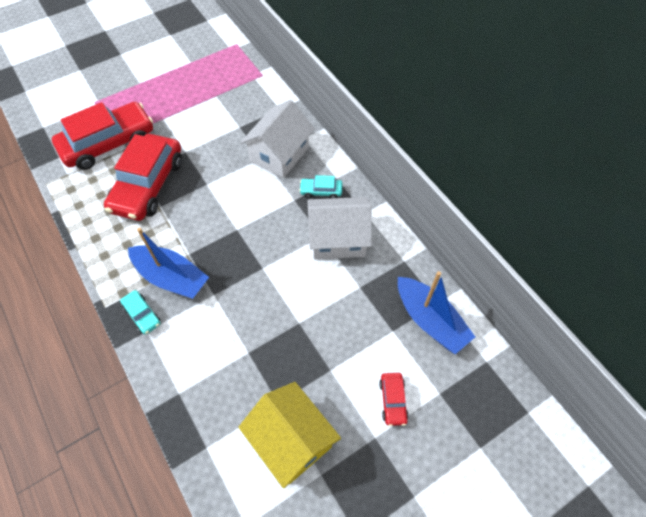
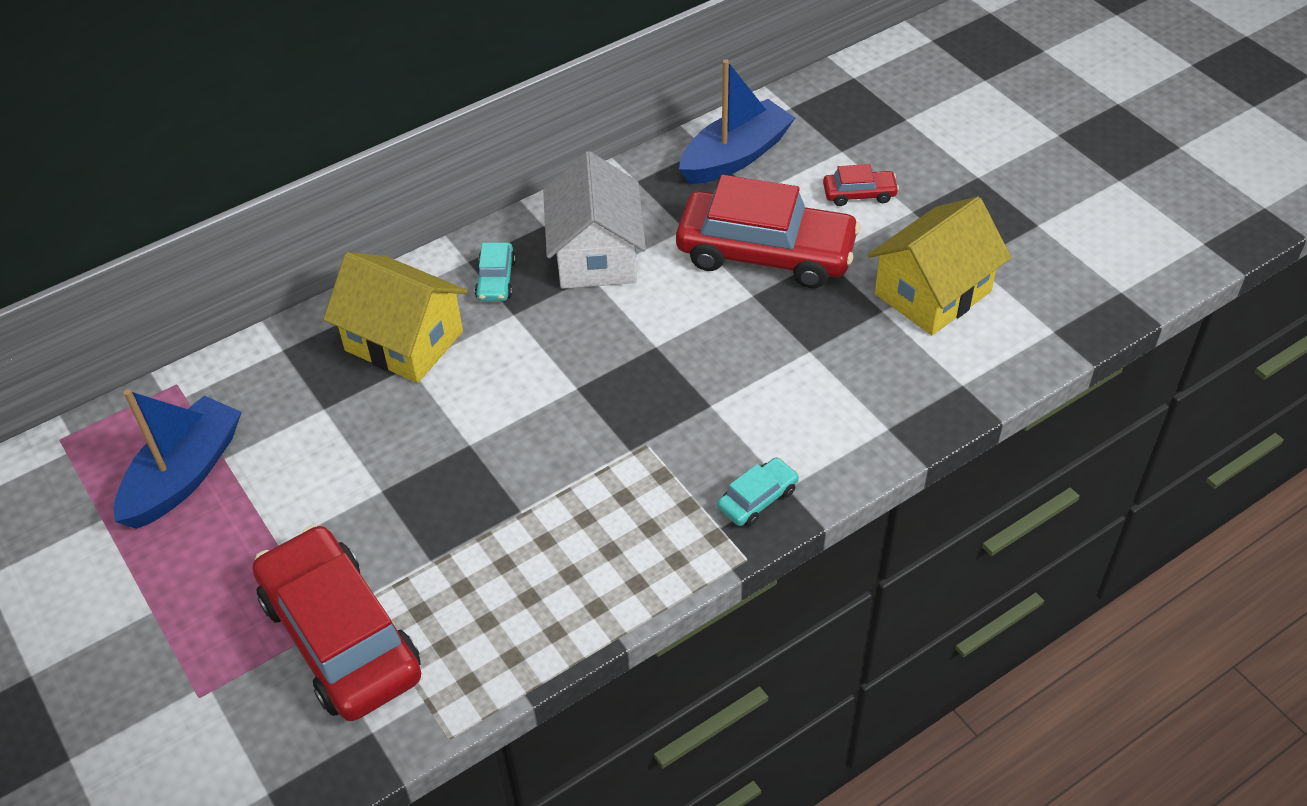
camera: 90 degrees left, 10 degrees down
(148, 185) = (466, 540): red car -> red car (765, 253)
(171, 277) = (681, 468): blue boat -> blue boat (184, 475)
(279, 154) = (404, 341): white house -> yellow house

